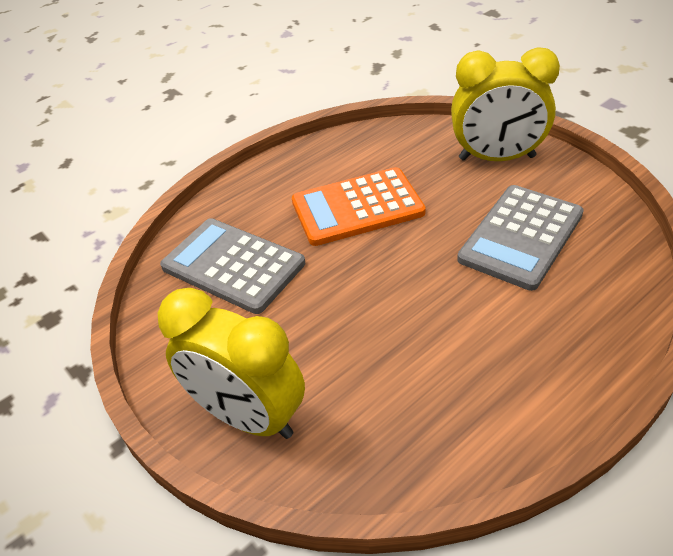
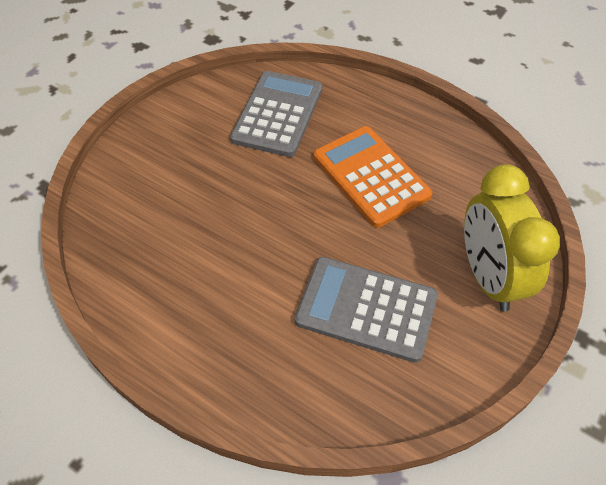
camera: 70 degrees right, 10 degrees up
(248, 416) = (138, 161): yellow clock -> none

